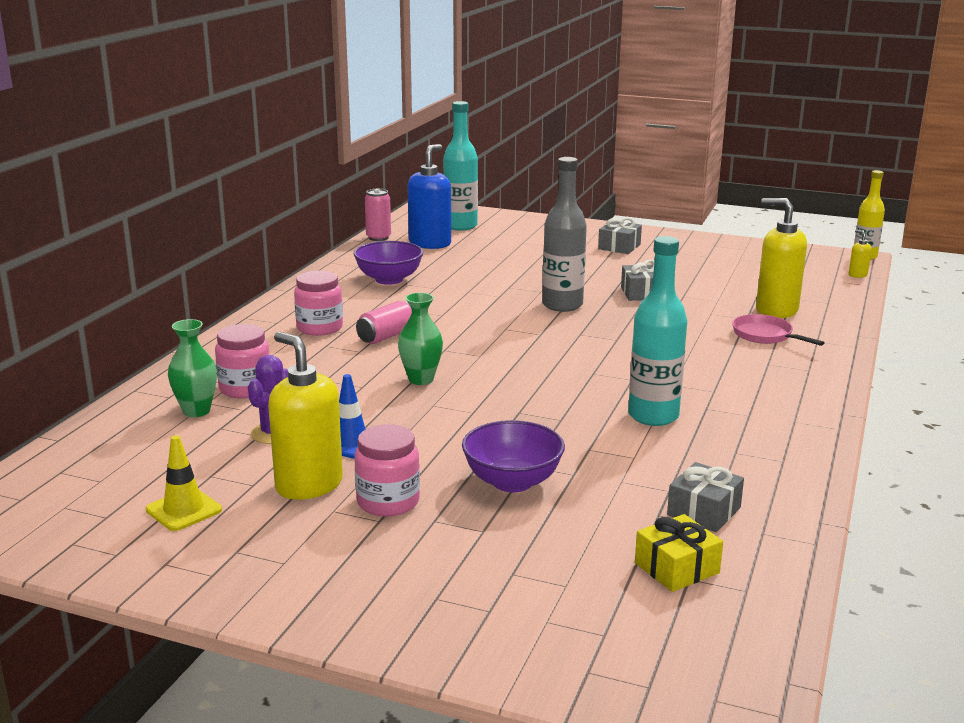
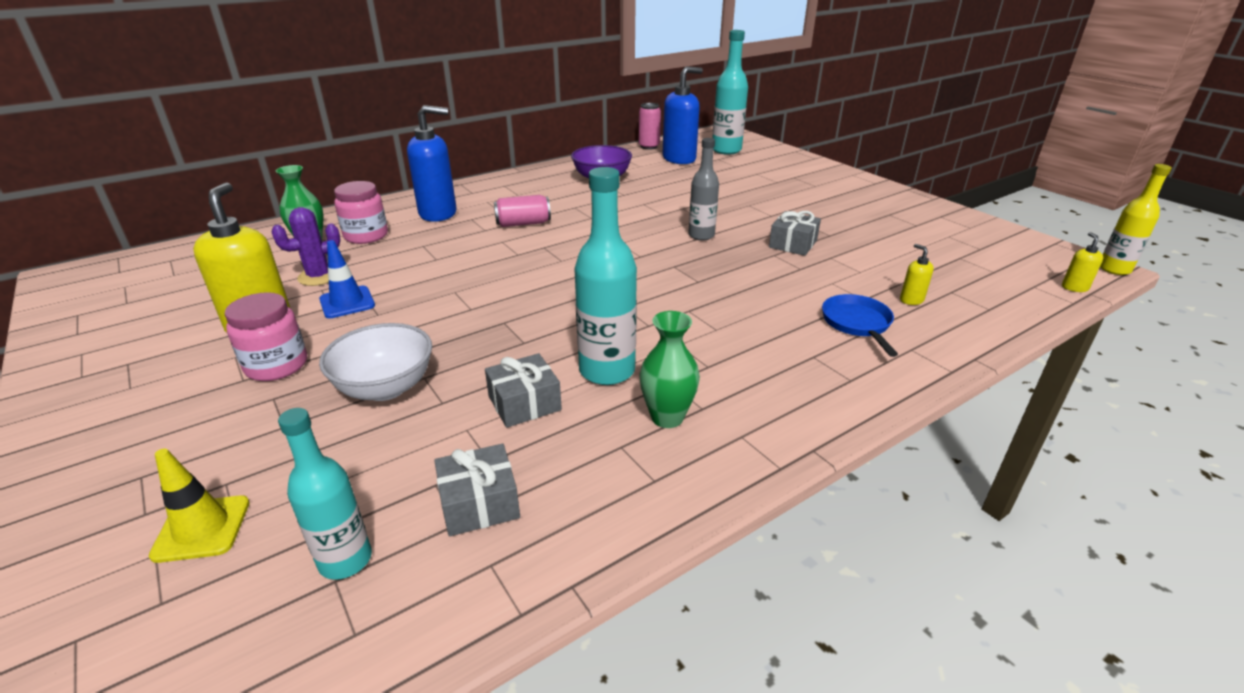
camera: 35 degrees right, 10 degrees up
(184, 510) = (166, 315): yellow traffic cone -> yellow traffic cone (202, 528)
(281, 350) = (438, 213): none -> blue soap dispenser
(320, 328) = (491, 204): pink jar -> none
(421, 379) = (484, 267): green vase -> green vase (667, 417)
(512, 482) = (385, 388): purple bowl -> white bowl
(562, 305) = (701, 235): grey bottle -> grey bottle, size x0.66
(619, 247) = (838, 196): grey gift -> grey gift (524, 403)
(676, 568) = (345, 560): yellow gift -> turquoise bottle
(765, 335) = (857, 324): pink pan -> blue pan
(776, 310) = (911, 300): yellow soap dispenser -> yellow soap dispenser, size x0.43

